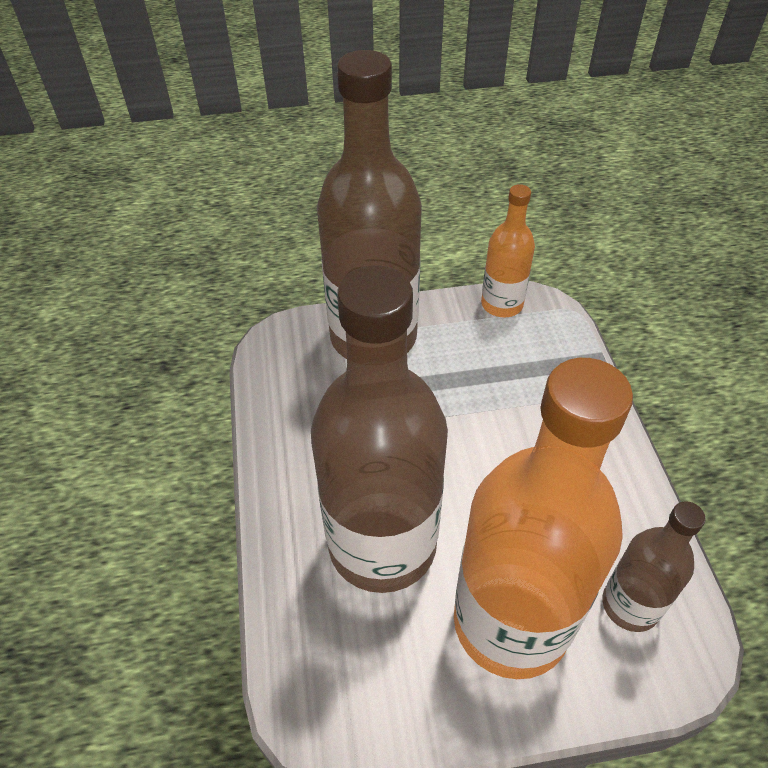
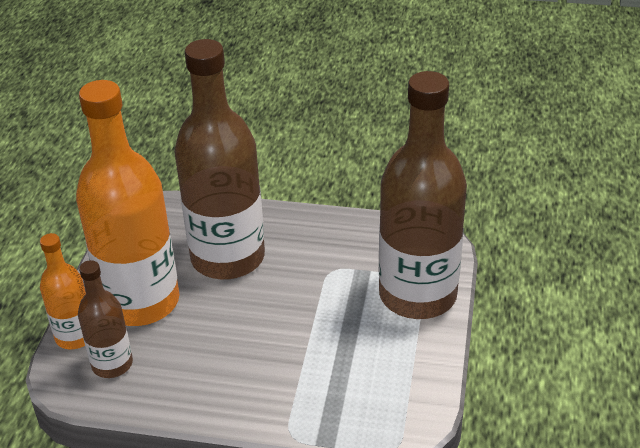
camera: 110 degrees right, 10 degrees down
(502, 304) = (424, 393): orange bottle -> orange bottle (75, 336)

